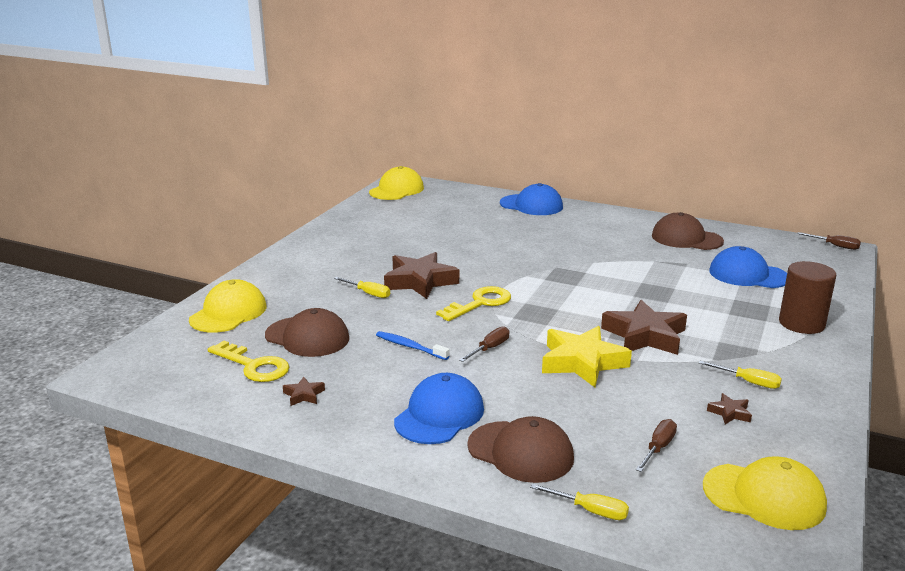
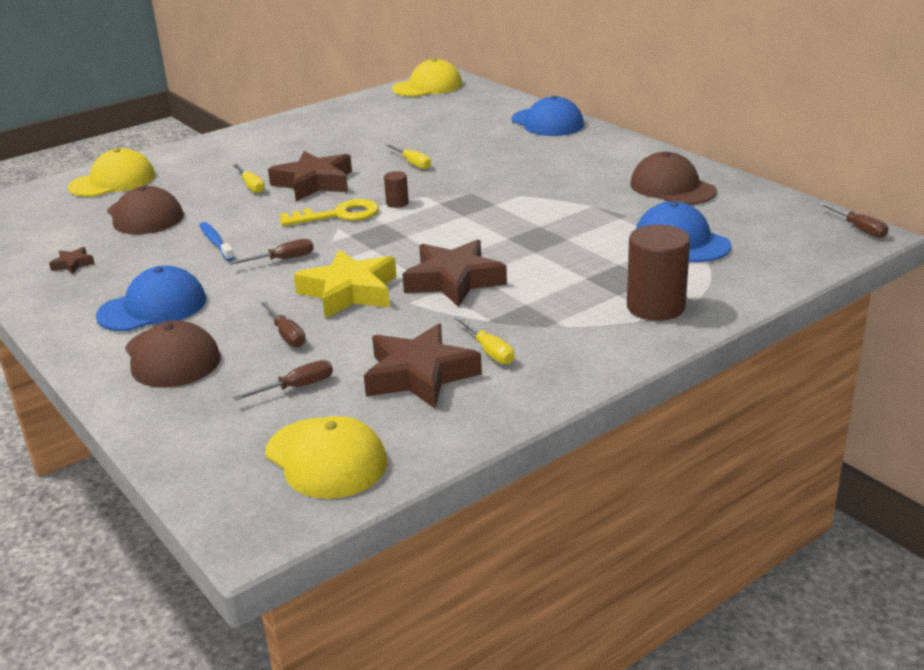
camera: 30 degrees right, 5 degrees up
(253, 366) = (70, 231): yellow key -> none
(512, 285) = (397, 203): none -> brown cylinder
(586, 408) = (287, 335): none -> brown screwdriver
(590, 510) = (154, 421): yellow screwdriver -> yellow screwdriver (413, 163)
(729, 413) = (419, 375): brown star -> brown star, size x2.29

